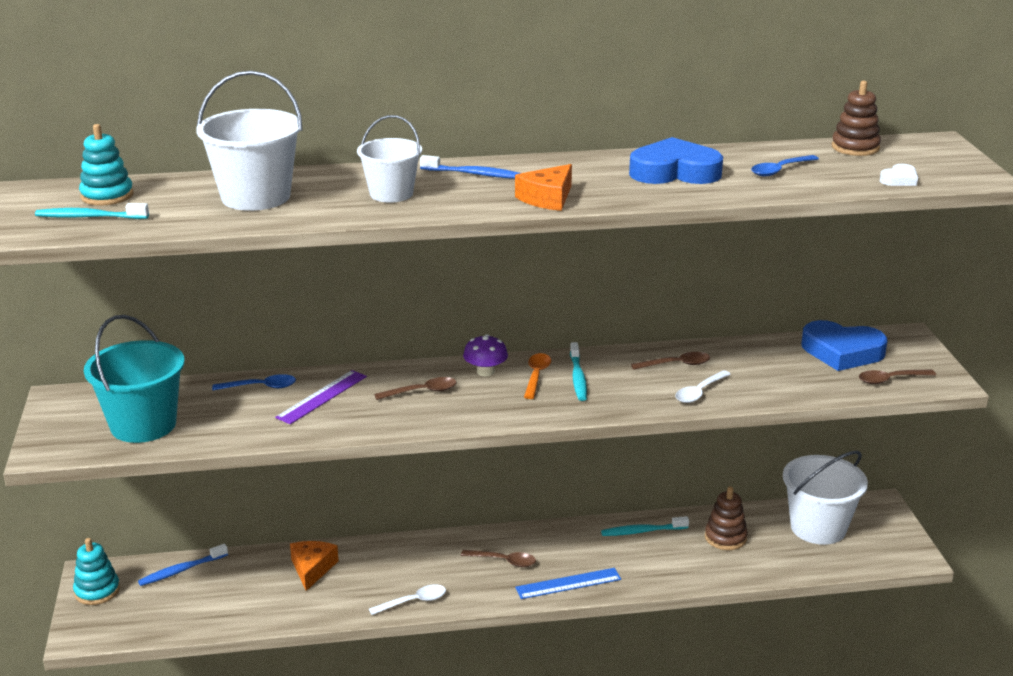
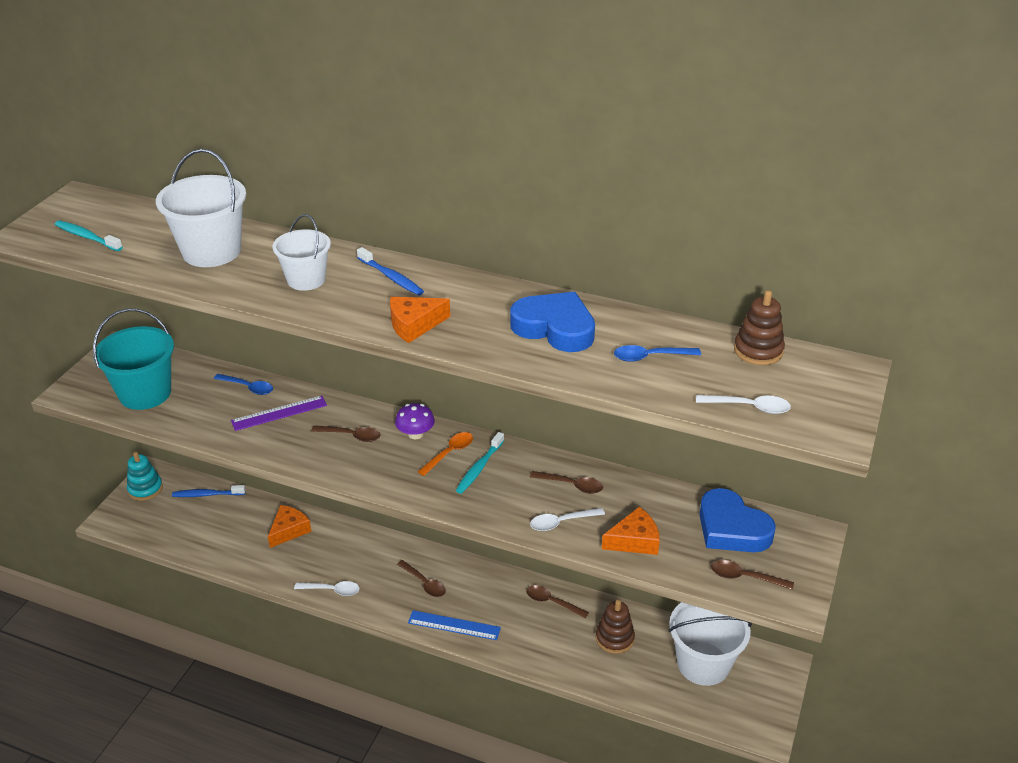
camera: 30 degrees right, 10 degrees up
(107, 196) = (121, 218): turquoise stacking toy -> none
(642, 531) = (552, 602): turquoise toothbrush -> brown spoon
(775, 384) = (634, 540): none -> orange cheese
(899, 180) = (749, 407): white heart -> white spoon

